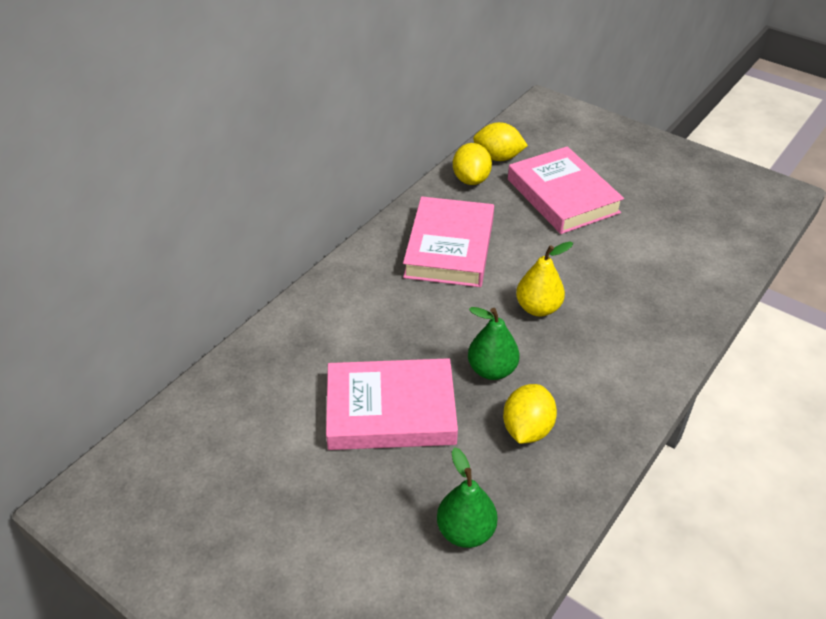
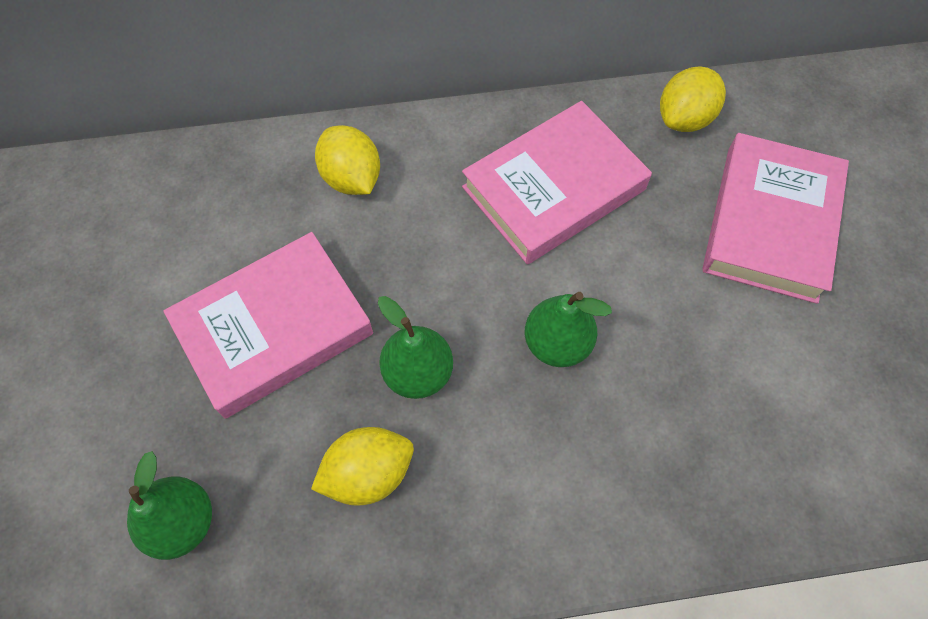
camera: 45 degrees right, 20 degrees up
(391, 410) = (273, 328): pink book -> pink book turned 75 degrees counterclockwise
(498, 157) = (754, 112): yellow lemon -> yellow lemon (351, 178)
(538, 308) = (557, 344): yellow pear -> green pear

